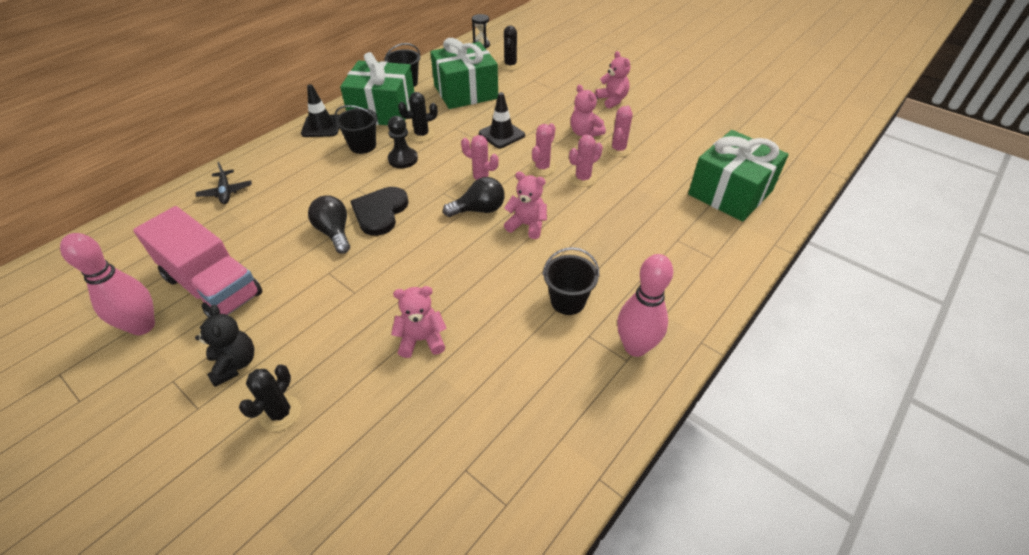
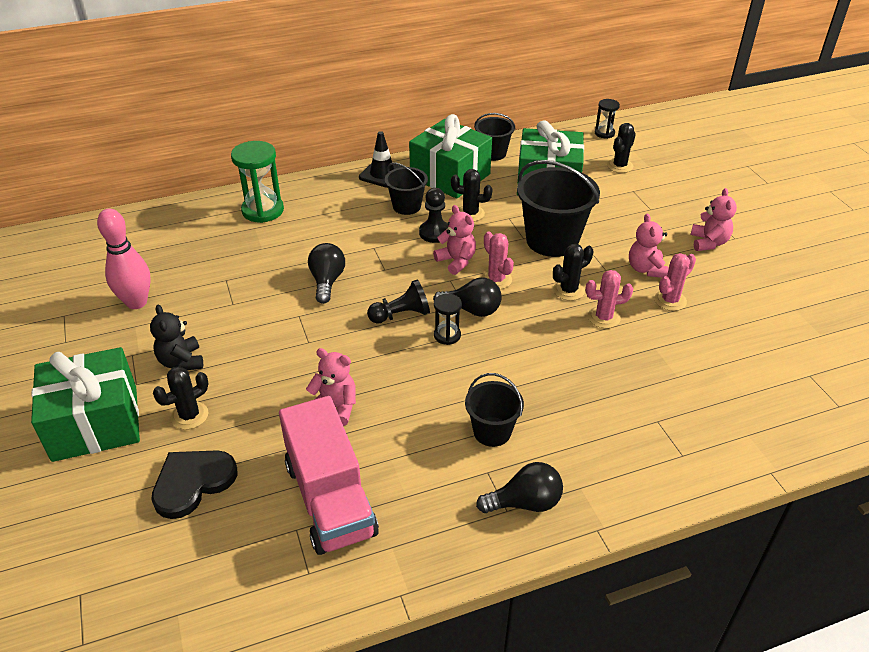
camera: 30 degrees right, 5 degrees down
(213, 286) = (204, 290): pink truck -> pink truck (330, 499)
(226, 192) = (263, 210): black plane -> green hourglass
(235, 364) = (181, 361): black teddy bear -> black teddy bear turned 150 degrees clockwise
(380, 212) = (379, 277): black heart -> black heart (192, 482)
(423, 236) = (401, 315): none -> black pawn
(474, 238) = (447, 335): none -> black hourglass
(501, 134) = (552, 240): black traffic cone -> black bucket
(527, 225) = (508, 343): pink teddy bear -> pink teddy bear (456, 261)
(542, 167) = (568, 290): pink cactus -> black cactus
(635, 347) = (525, 503): pink bowling pin -> black light bulb
(730, 192) = (766, 396): green gift -> green gift (95, 423)

